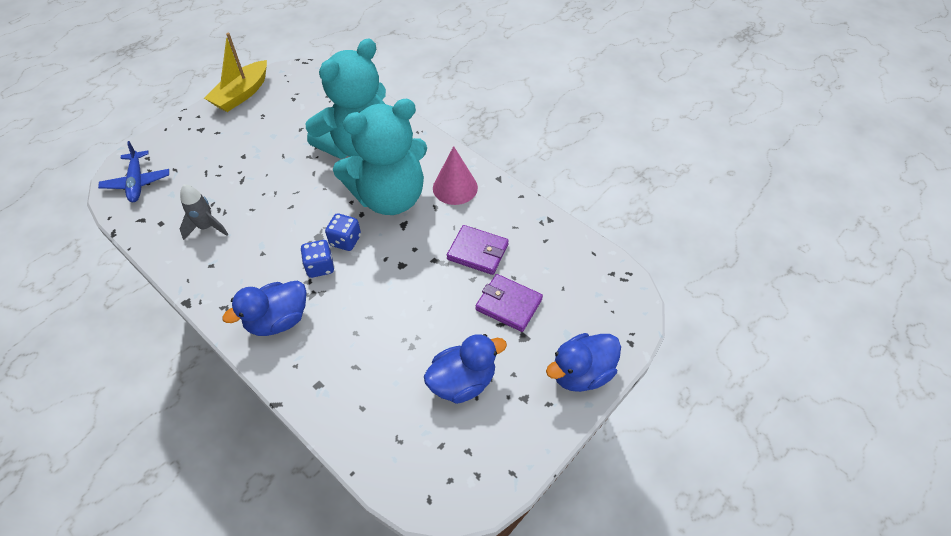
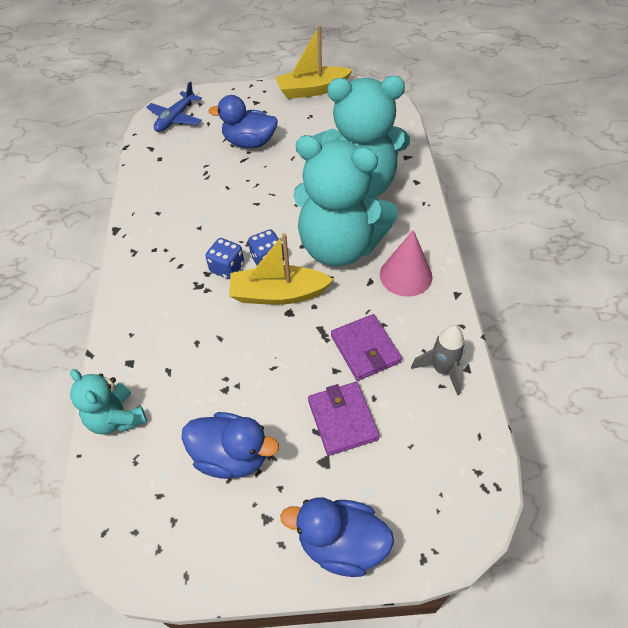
camera: 45 degrees right, 0 degrees up
(207, 227) = (184, 181): grey rocket -> grey rocket (442, 370)
(278, 320) = (156, 289): blue duck -> blue duck (249, 143)
(352, 427) = (116, 418): none -> turquoise teddy bear
(380, 258) = (278, 294): none -> yellow boat

